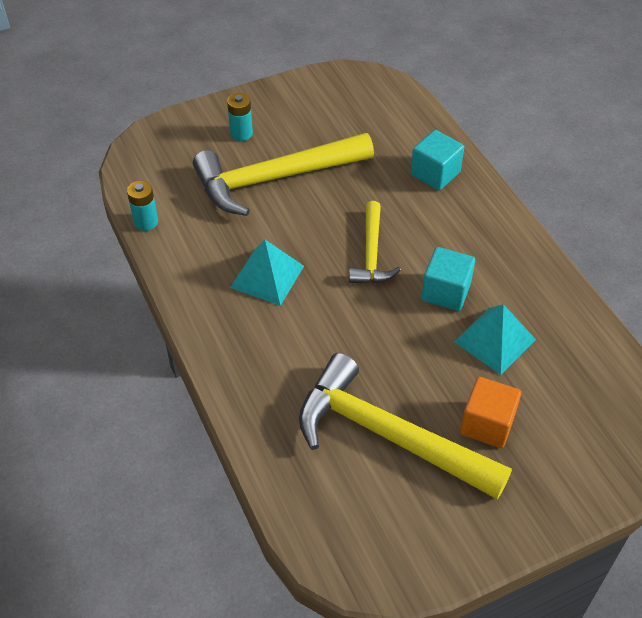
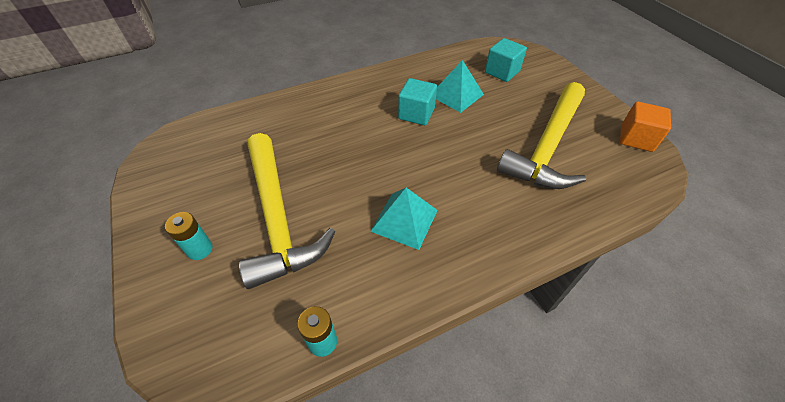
camera: 90 degrees left, 0 degrees up
(371, 253) = (378, 151): yellow hammer -> none
(435, 173) = (295, 113): turquoise cube -> turquoise cube (502, 72)
(487, 424) = (523, 102): orange cube -> orange cube (636, 138)

